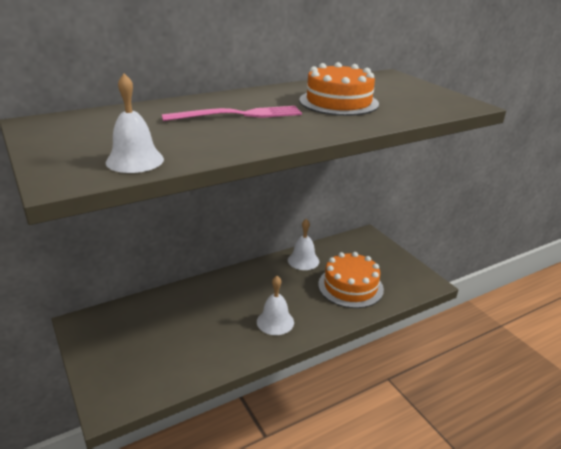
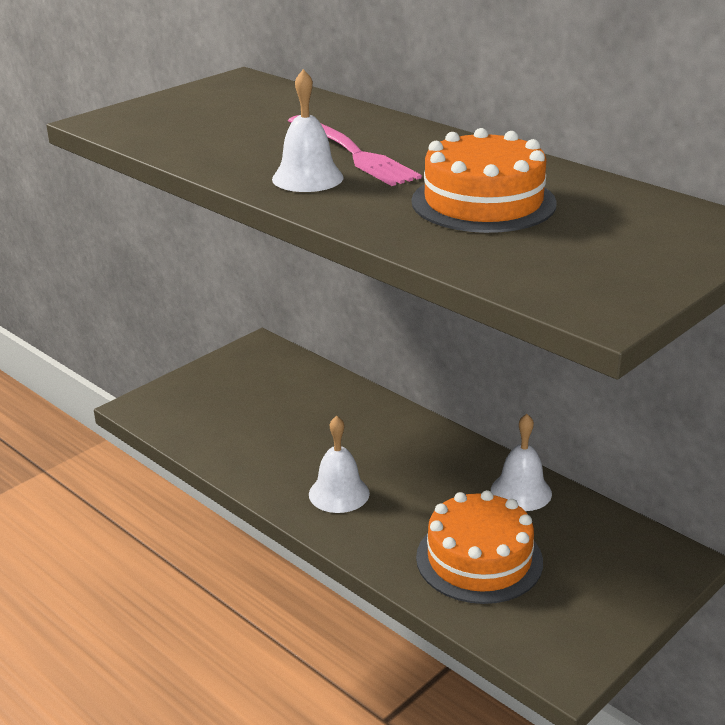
camera: 75 degrees right, 0 degrees up
(135, 160) = (162, 135): white bell -> white bell (307, 178)

